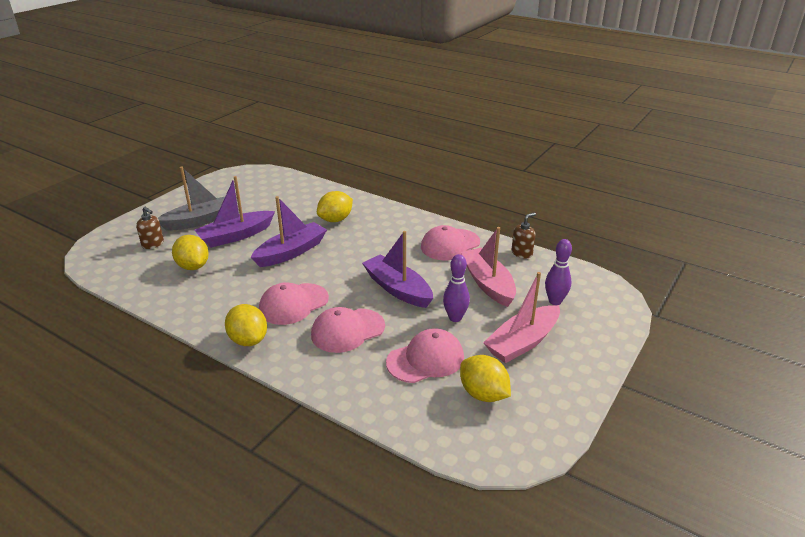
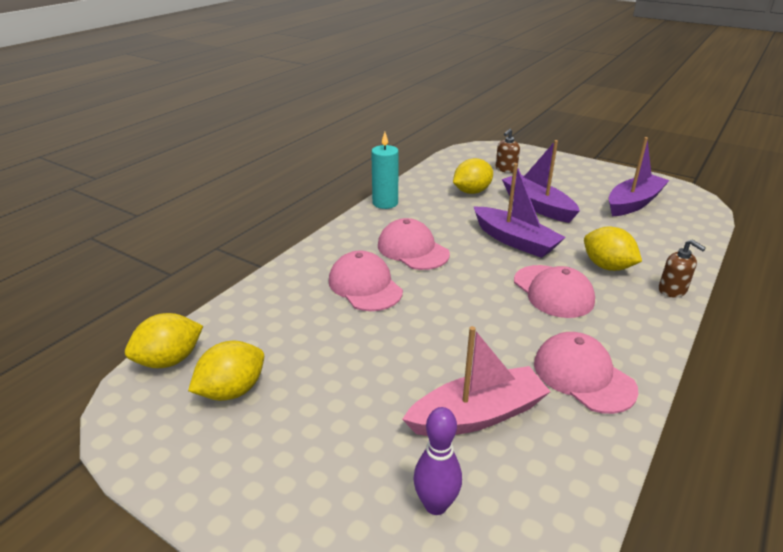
camera: 90 degrees right, 0 degrees up
(195, 320) = (385, 203): none -> turquoise candle
(201, 220) = (560, 185): grey boat -> none
(248, 340) = (354, 231): yellow lemon -> yellow lemon (170, 360)
(397, 289) = (450, 321): purple boat -> purple boat (633, 203)
(425, 360) = (305, 343): pink cap -> pink cap (553, 291)
(455, 318) = (387, 373): purple bowling pin -> none
(522, 253) = (590, 474): brown soap dispenser -> brown soap dispenser (672, 290)
(522, 342) = (326, 443): pink boat -> none

